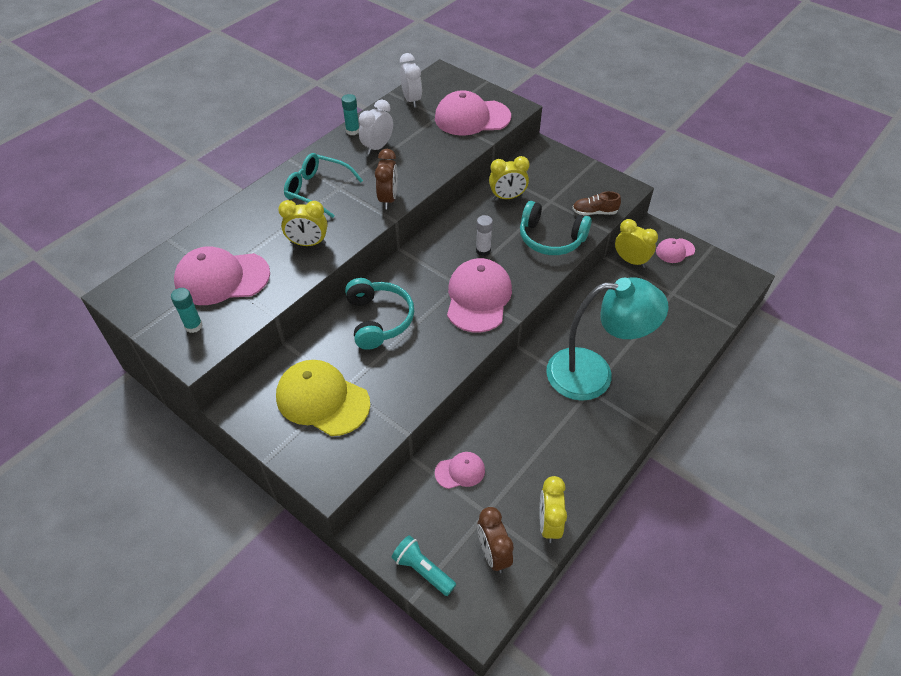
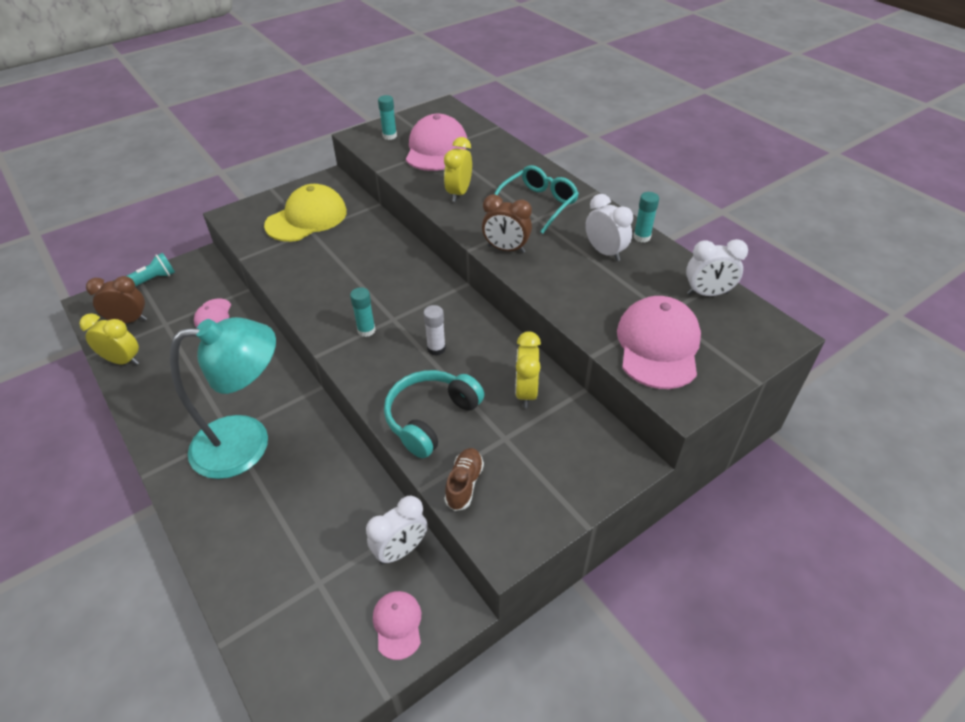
camera: 105 degrees right, 5 degrees down
(379, 320) = (375, 257): turquoise headphones -> none
(478, 297) = (366, 330): pink cap -> turquoise glue stick
(593, 374) = (247, 443): turquoise lamp -> turquoise lamp turned 120 degrees counterclockwise
(630, 261) = (401, 550): yellow clock -> white clock

